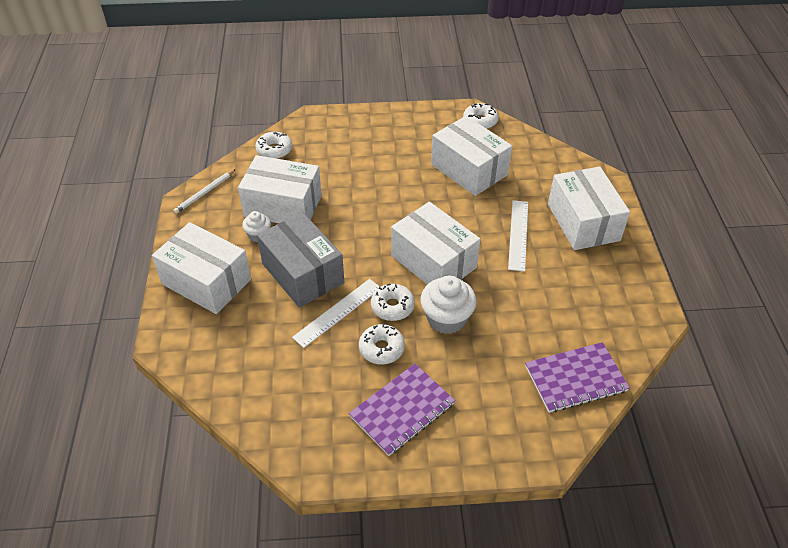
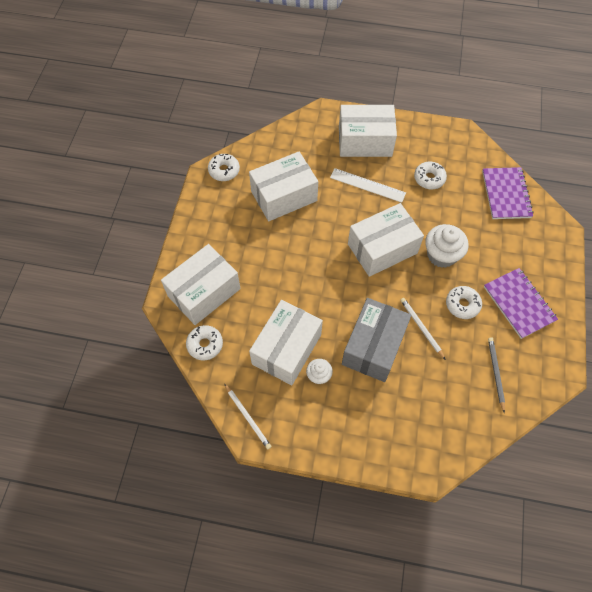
camera: 75 degrees left, 15 degrees up
(206, 281) = (366, 427): white box -> white box (204, 292)
(294, 394) = (495, 373): none -> grey pencil
(302, 273) = (373, 346): grey box -> grey box turned 45 degrees counterclockwise
(337, 312) = (421, 328): white ruler -> white pencil
(392, 307) = (423, 288): white donut -> white donut (429, 178)

